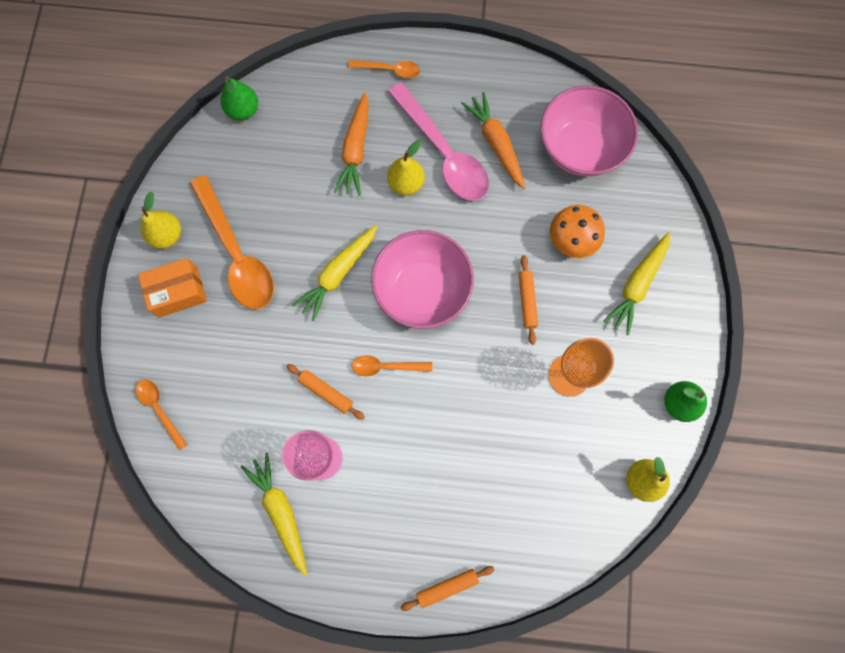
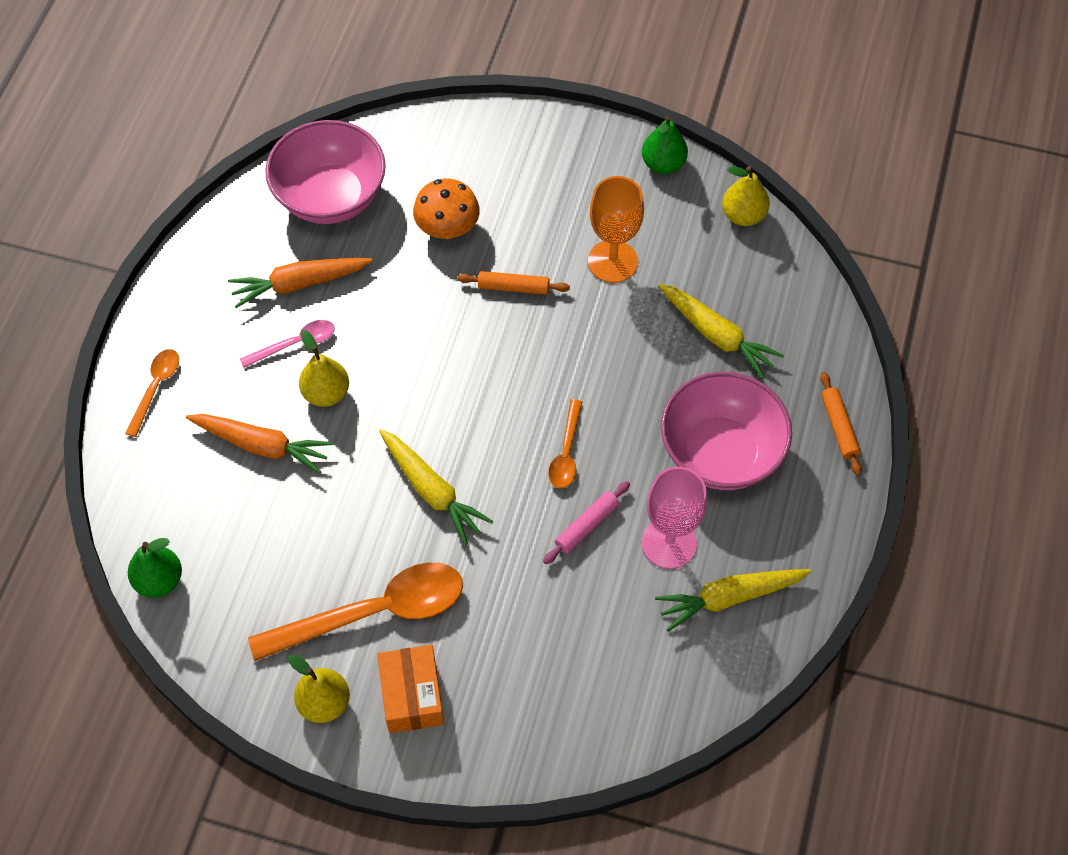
camera: 80 degrees left, 15 degrees down
(160, 409) = (573, 735): orange spoon -> none
(326, 392) = (586, 526): orange rolling pin -> pink rolling pin
(422, 290) = (475, 397): pink bowl -> pink bowl (720, 452)
(443, 153) = (295, 344): pink spoon -> pink spoon, size x0.49
(637, 285) = (518, 174): yellow carrot -> yellow carrot (717, 335)

